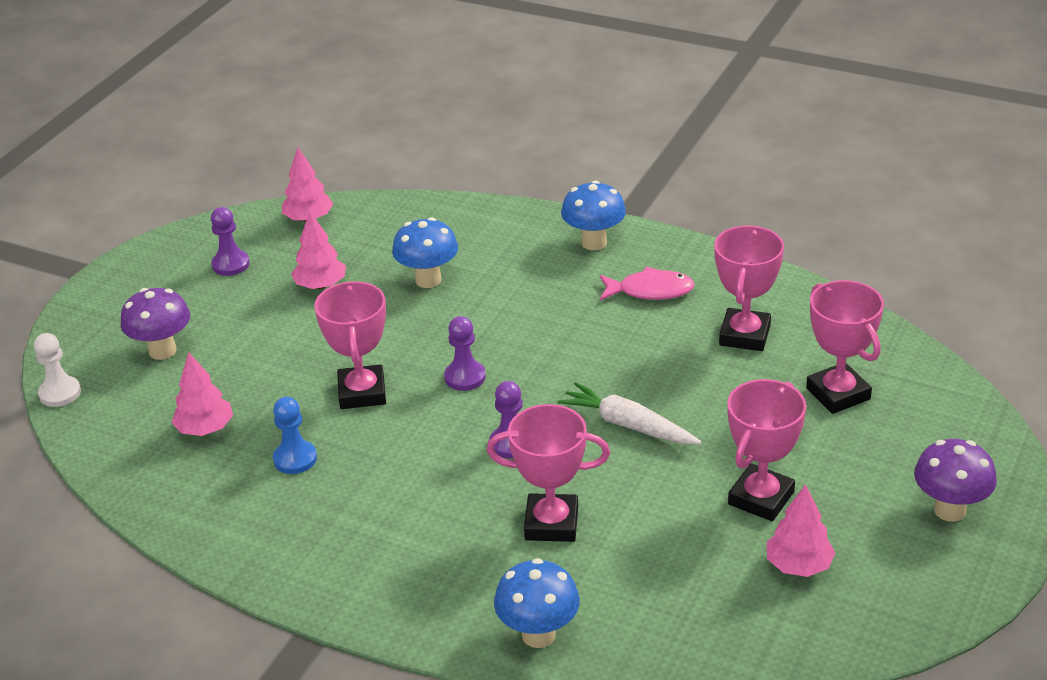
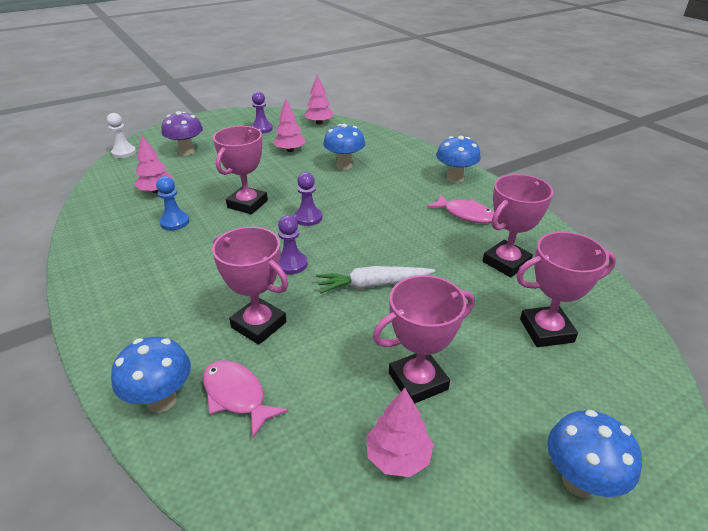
camera: 30 degrees right, 0 degrees up
(607, 594) = (237, 396): none -> pink fish
(628, 425) = (373, 285): white carrot -> white carrot turned 75 degrees counterclockwise
(838, 394) = (546, 330): pink trophy -> pink trophy turned 75 degrees clockwise
(949, 510) = (579, 481): purple mushroom -> blue mushroom

